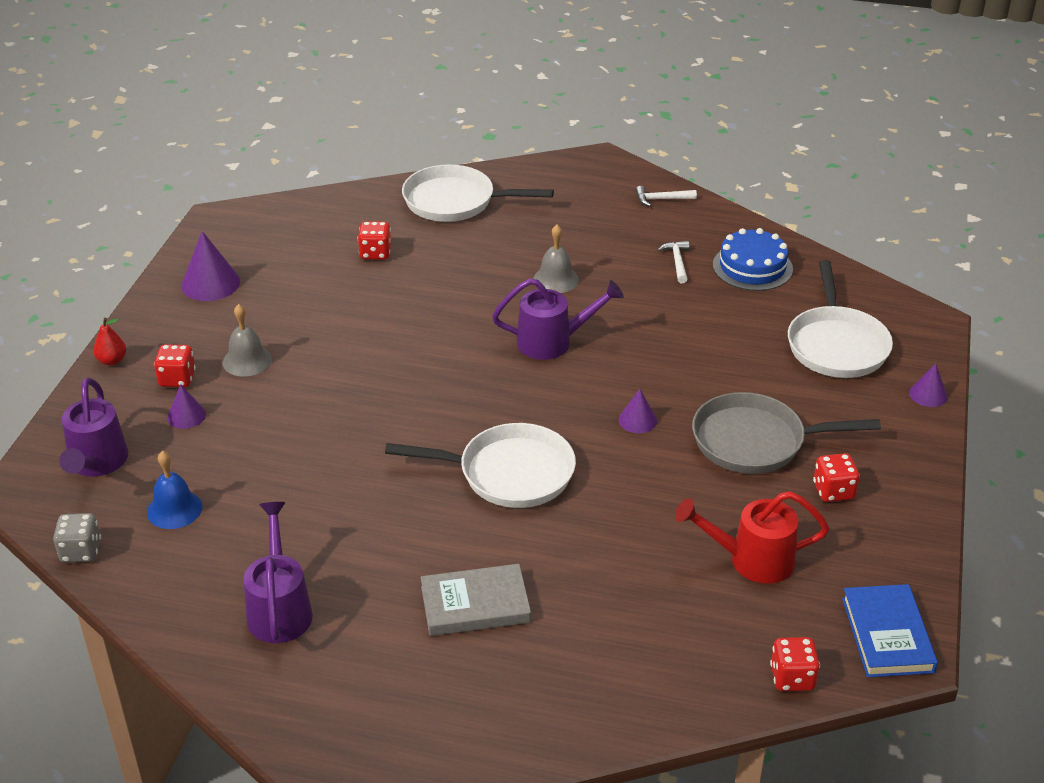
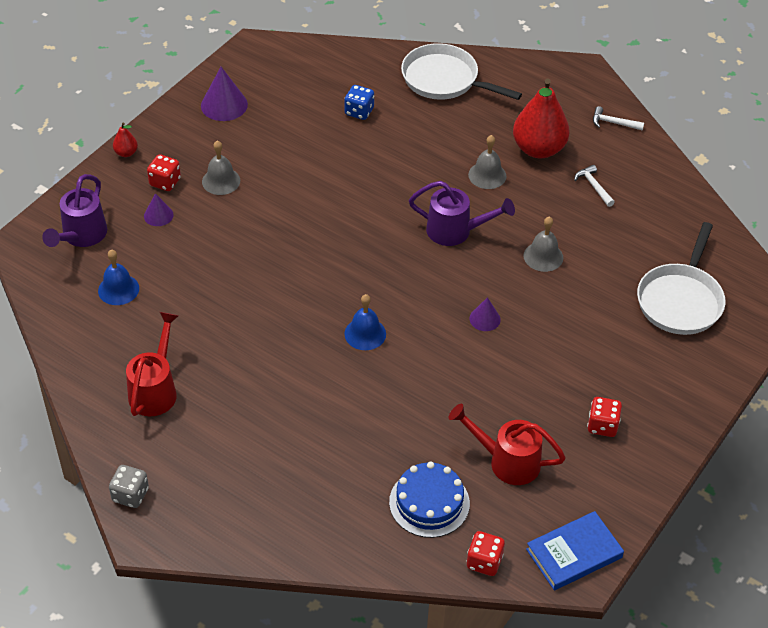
camera: 20 degrees right, 10 degrees up
(81, 551) = (43, 303): grey dice -> grey dice (130, 495)
(279, 609) = (155, 390): purple watering can -> red watering can
(375, 253) = (359, 112): red dice -> blue dice
(475, 604) = (289, 430): grey book -> none
(508, 473) = (365, 334): white pan -> blue bell
(597, 241) = (538, 149): none -> red pear
(664, 341) = (543, 256): none -> grey bell
(677, 262) = (593, 186): white hammer -> white hammer turned 45 degrees counterclockwise
(752, 267) = (653, 208): blue cake -> blue cake (429, 502)
(756, 441) = (566, 365): grey pan -> none
(887, 635) = (574, 553): blue book -> blue book turned 45 degrees clockwise
(928, 394) = (729, 367): purple cone -> none

